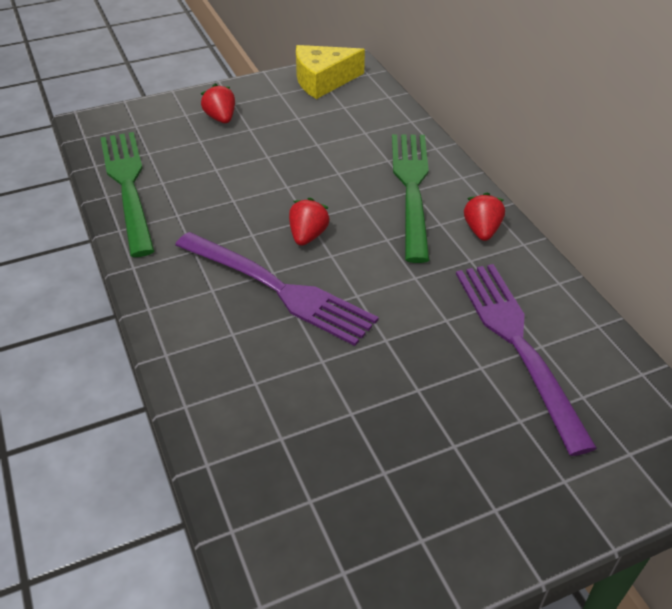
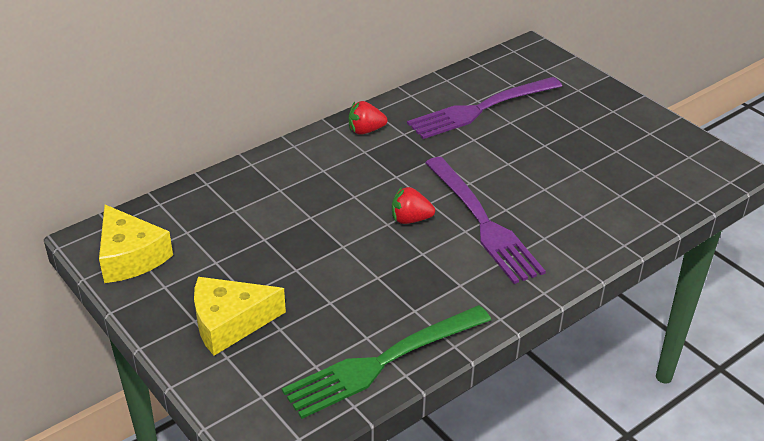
camera: 105 degrees left, 5 degrees down
(221, 118) = (229, 323): red strawberry -> yellow cheese
(279, 289) = (483, 223): purple fork -> purple fork turned 135 degrees clockwise
(411, 188) = (320, 171): green fork -> none

